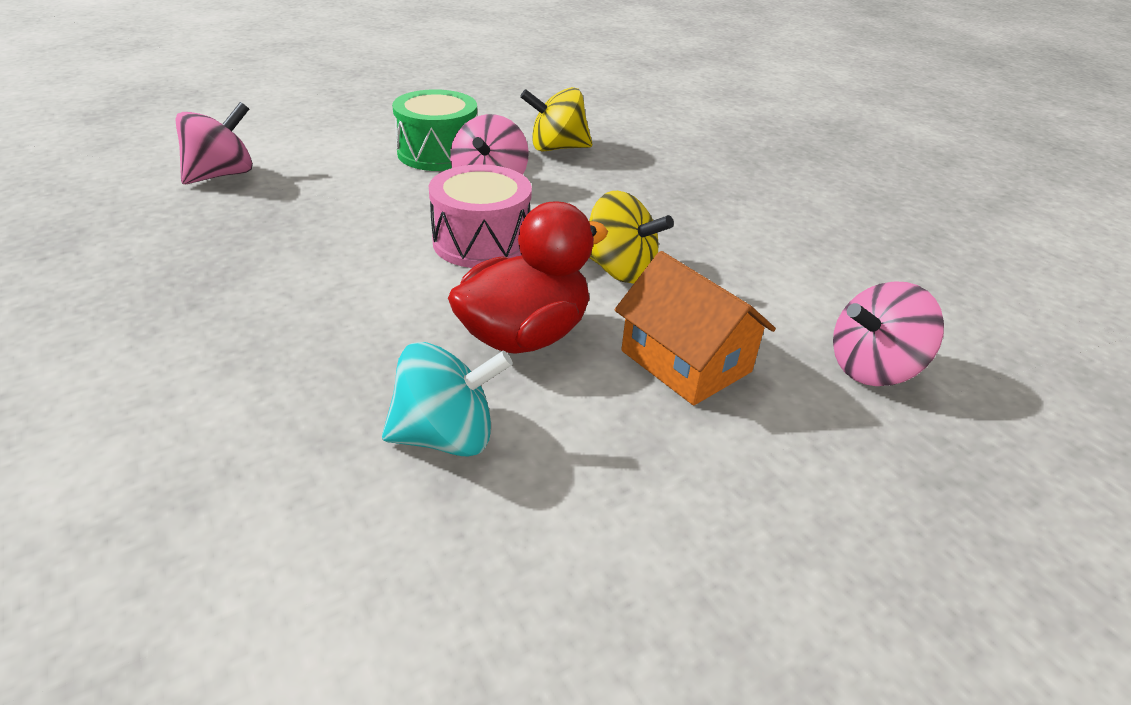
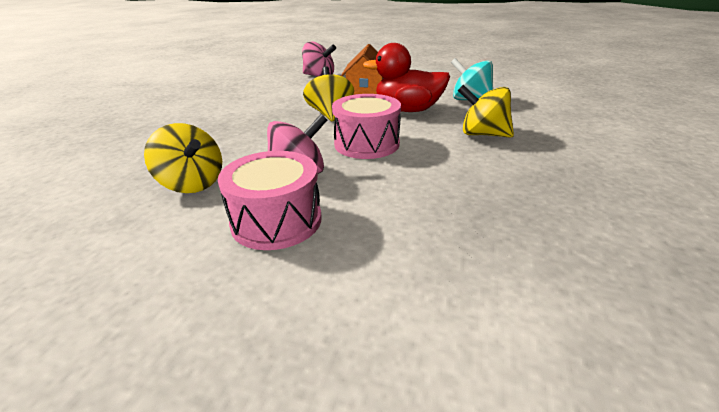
camera: 130 degrees left, 5 degrees down
(222, 175) = (510, 293): pink spinning top -> none
(341, 328) = (482, 134): none -> yellow spinning top
(438, 153) = (276, 221): green drum -> pink drum

